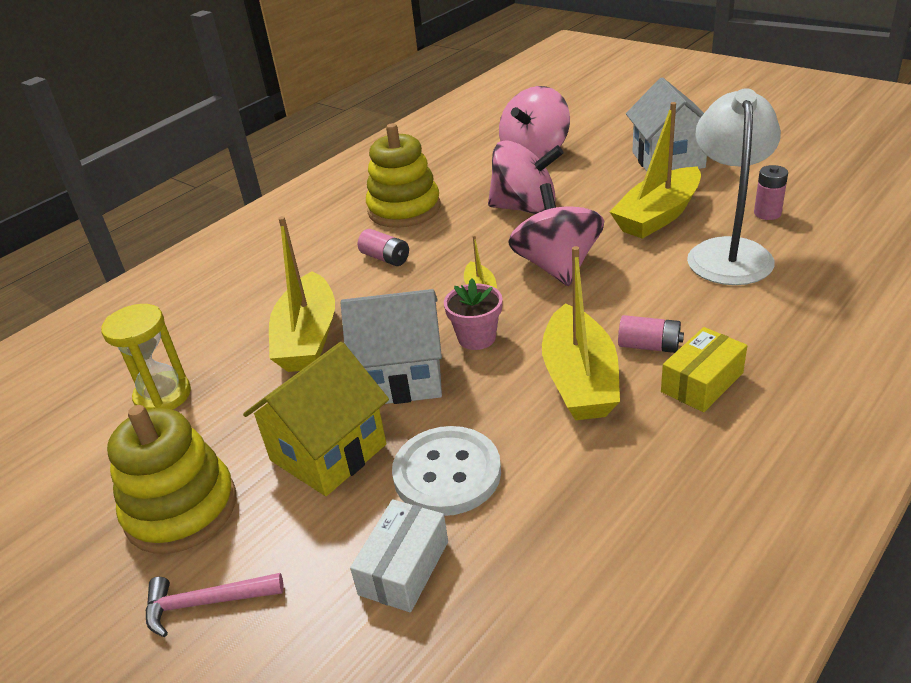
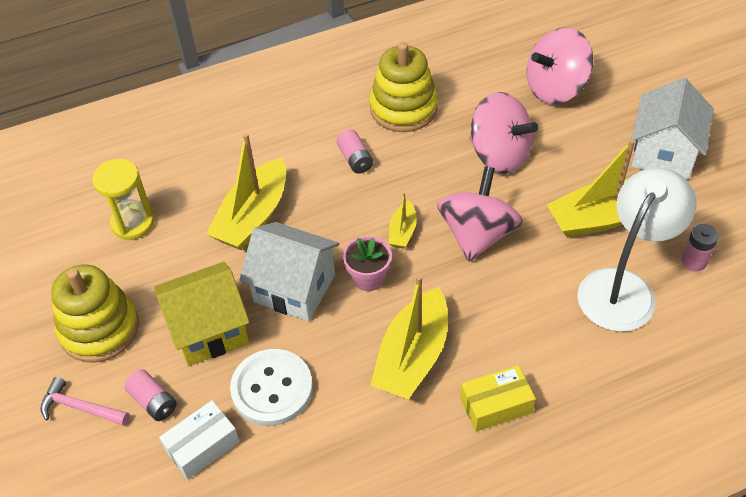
camera: 25 degrees right, 15 degrees up
(649, 346) = (485, 351): pink battery -> pink battery (153, 401)

